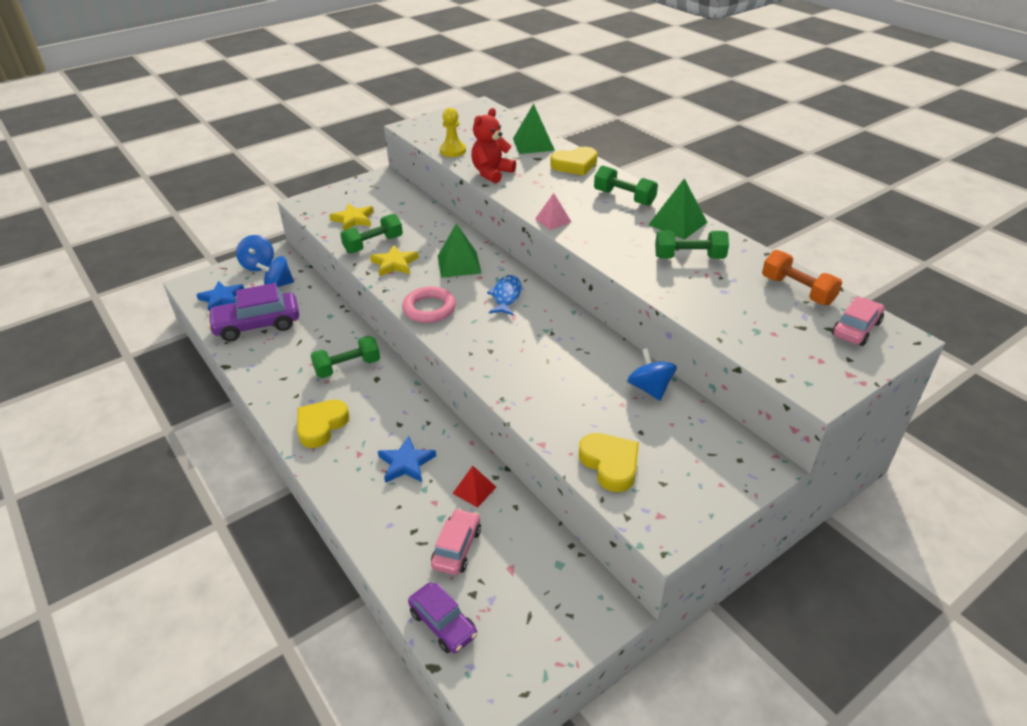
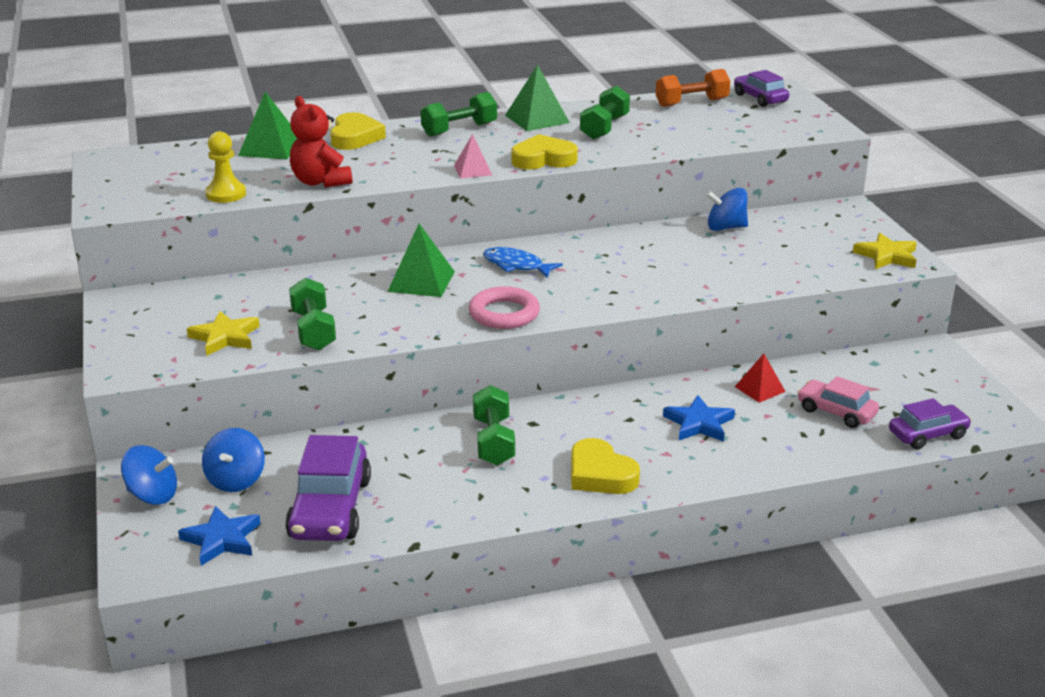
camera: 70 degrees left, 10 degrees down
(394, 264) = (379, 322): yellow star -> yellow star (887, 256)
(610, 464) = (821, 266): yellow heart -> yellow heart (543, 159)
(856, 329) = (760, 98): pink car -> purple car

